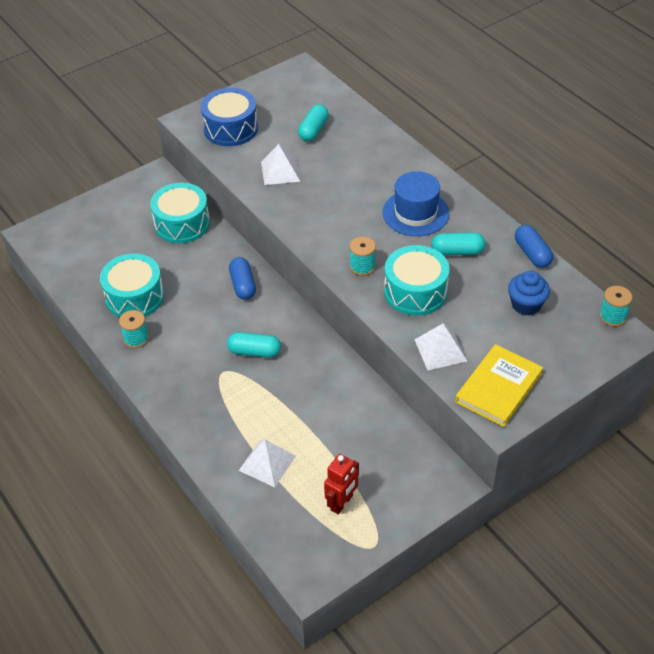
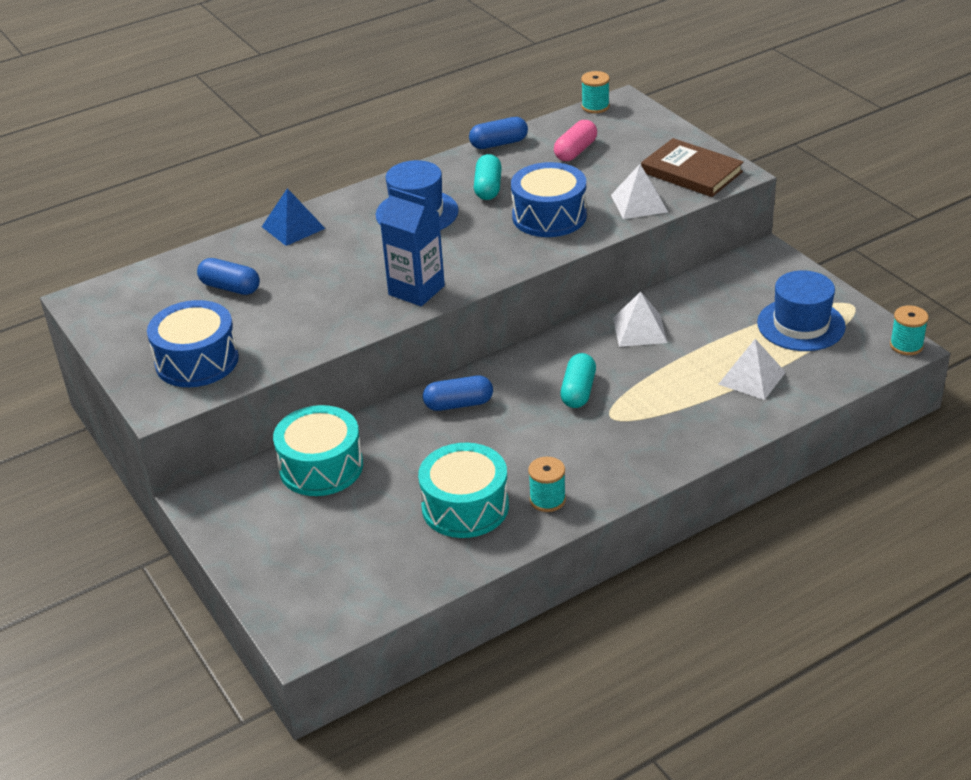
camera: 85 degrees left, 10 degrees down
(280, 171) = (308, 314): white pyramid -> white pyramid (639, 330)
(308, 222) = (416, 290): none -> blue carton
(313, 130) = (230, 287): turquoise capsule -> blue capsule
(342, 503) = (801, 325): red robot -> blue hat
(362, 266) = (503, 251): turquoise spool -> turquoise spool (906, 345)
(391, 150) = (293, 227): none -> blue pyramid
(415, 291) = (549, 216): turquoise drum -> blue drum
(498, 388) = (691, 172): yellow book -> brown book
(526, 305) = (575, 151): blue cupcake -> pink capsule

